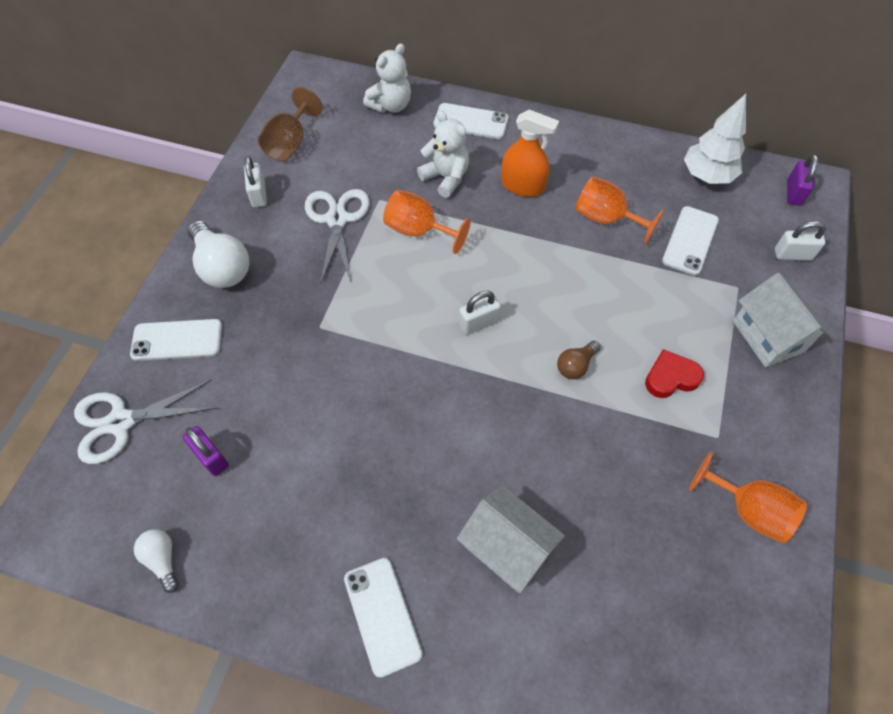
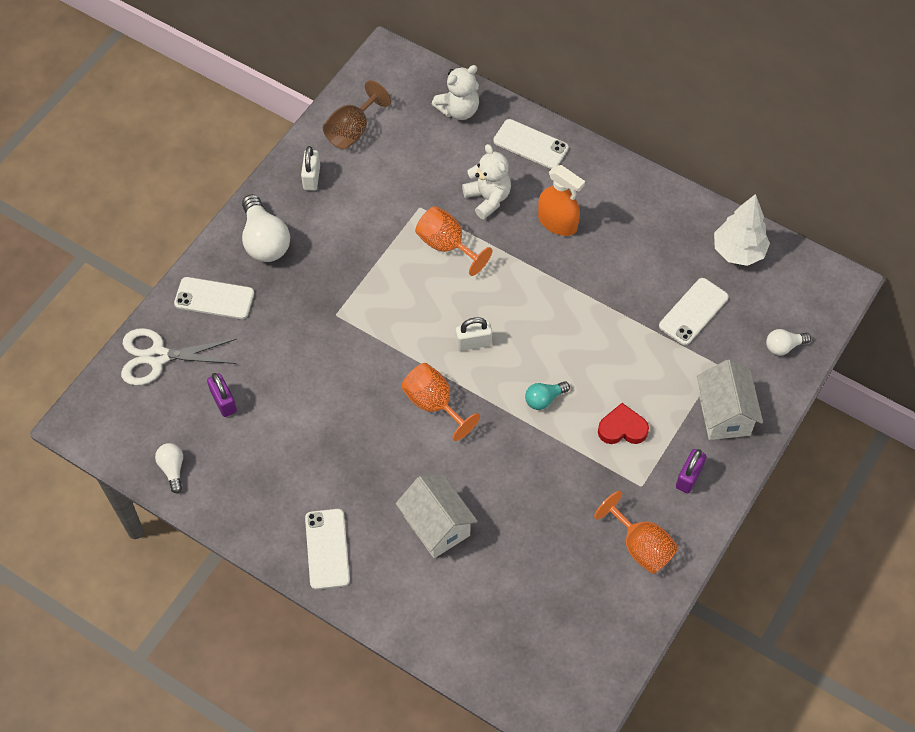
camera: 15 degrees right, 0 degrees up
(337, 219) = (376, 218): white scissors -> none
(575, 365) = (544, 399): brown light bulb -> turquoise light bulb
(606, 218) = (623, 272): orange goblet -> orange goblet (434, 404)
(792, 254) = (783, 346): white padlock -> white light bulb
(793, 193) = (815, 287): purple padlock -> purple padlock (688, 477)

